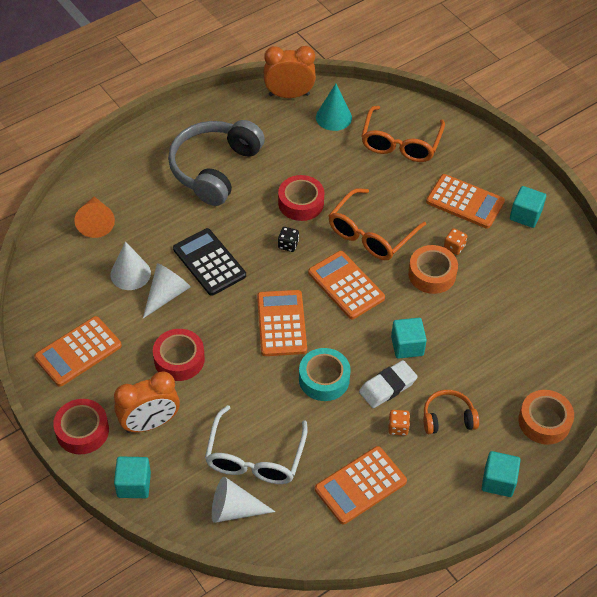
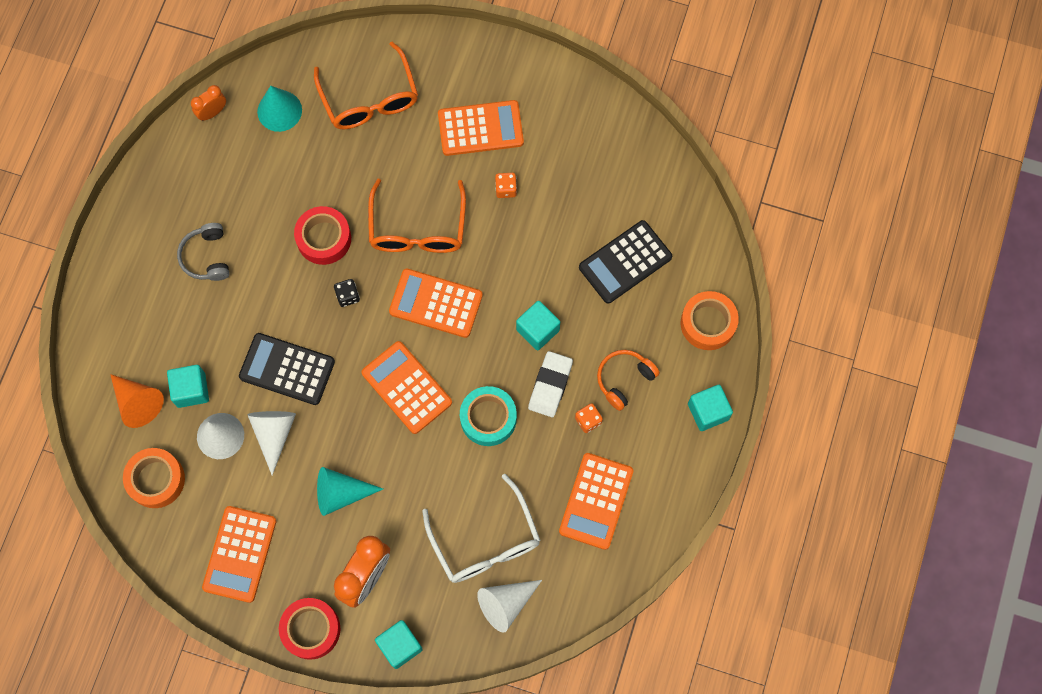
camera: 35 degrees left, 20 degrees up
(179, 359) = (341, 493): red tape -> turquoise cone
(214, 169) = (206, 257): grey headphones -> grey headphones, size x0.50
(289, 95) = (212, 112): orange clock -> orange clock, size x0.54
(432, 274) = (506, 235): orange tape -> orange tape (156, 480)
(509, 343) = (625, 262): none -> black calculator
(525, 215) = (547, 105): turquoise cube -> turquoise cube (191, 390)

